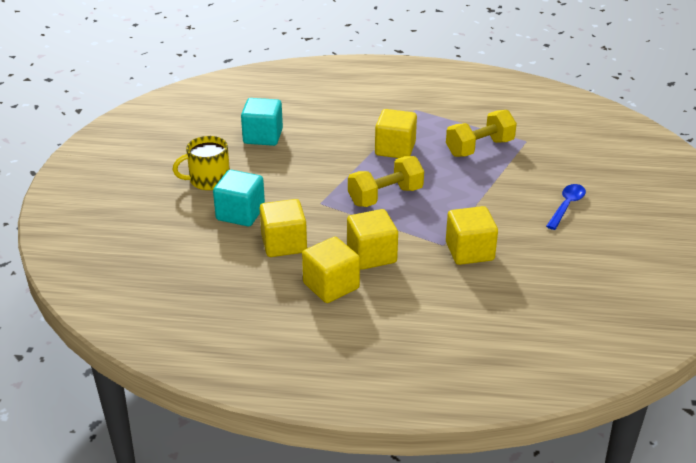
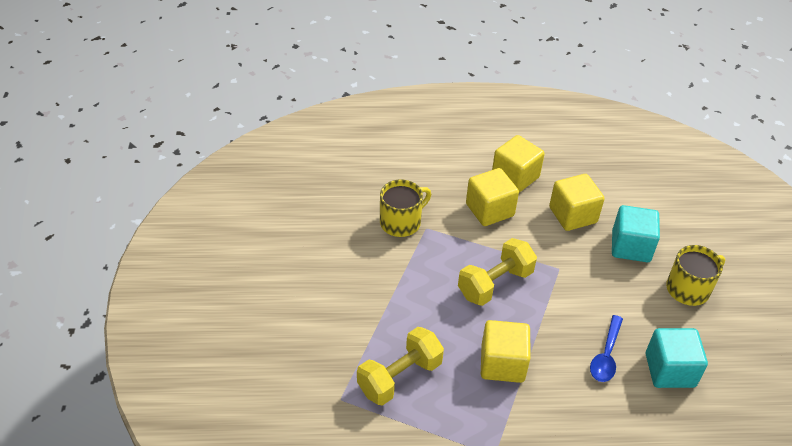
camera: 170 degrees right, 10 degrees up
(469, 251) = (401, 222): yellow cube -> yellow mug
(566, 206) = (303, 288): blue spoon -> blue spoon (606, 355)

